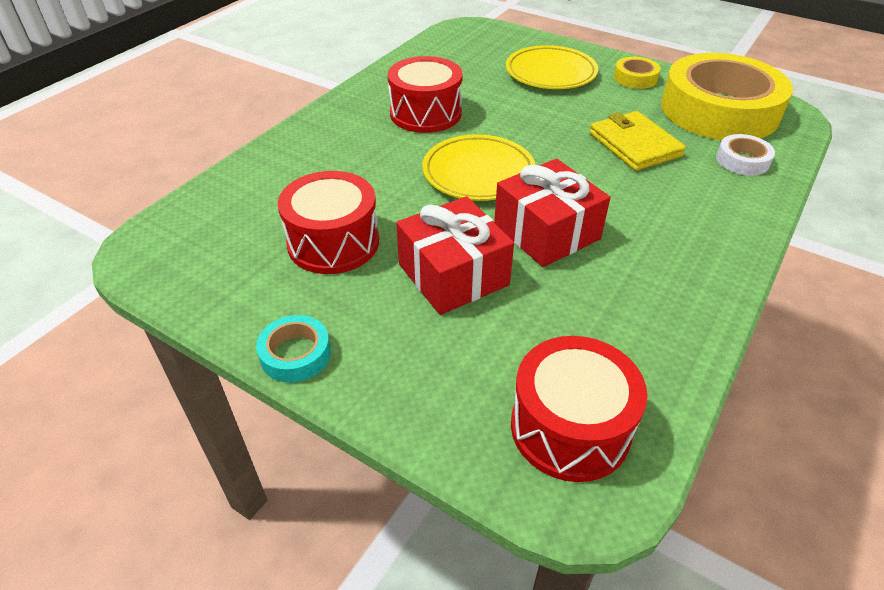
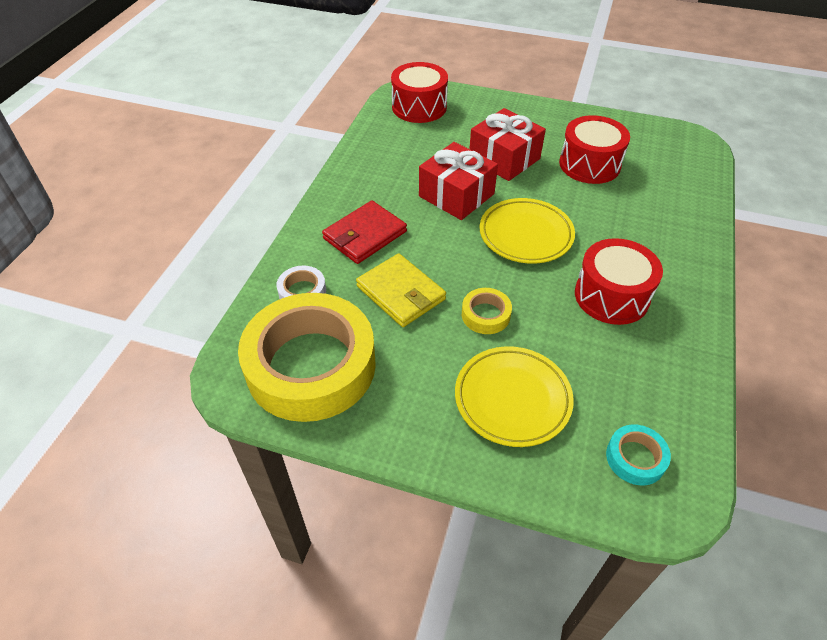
camera: 165 degrees right, 5 degrees up
(295, 354) = (560, 111): turquoise tape -> turquoise tape (635, 458)
(635, 78) = (406, 411): yellow tape -> yellow tape (485, 315)
(676, 203) = (364, 235): none -> red wallet

